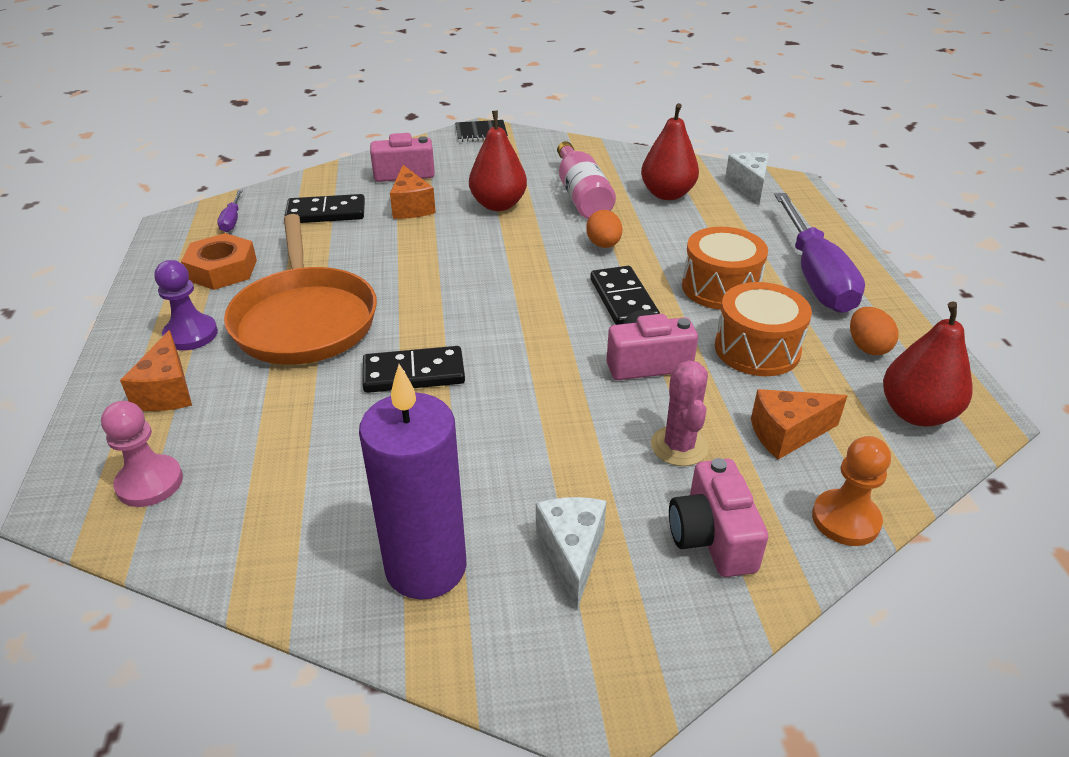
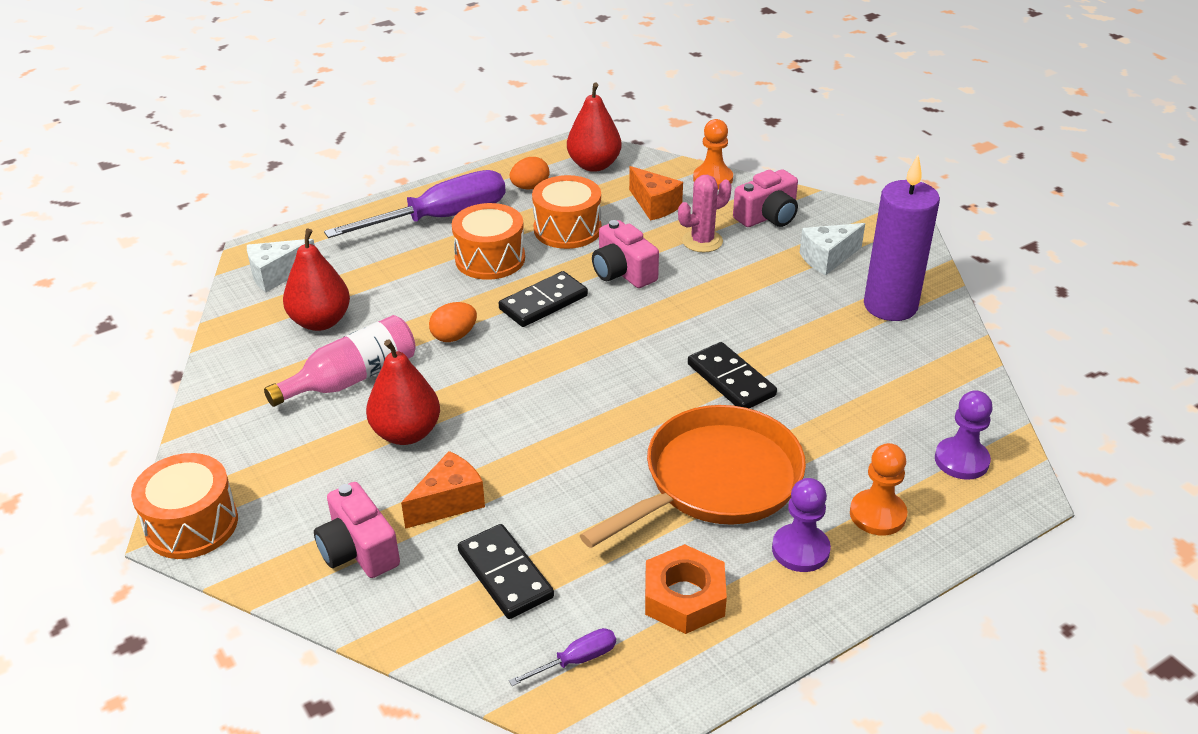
camera: 115 degrees left, 0 degrees up
(150, 483) = (961, 460): pink pawn -> purple pawn
(167, 391) = (877, 514): orange cheese -> orange pawn
(481, 133) = (192, 524): black notebook -> orange drum

